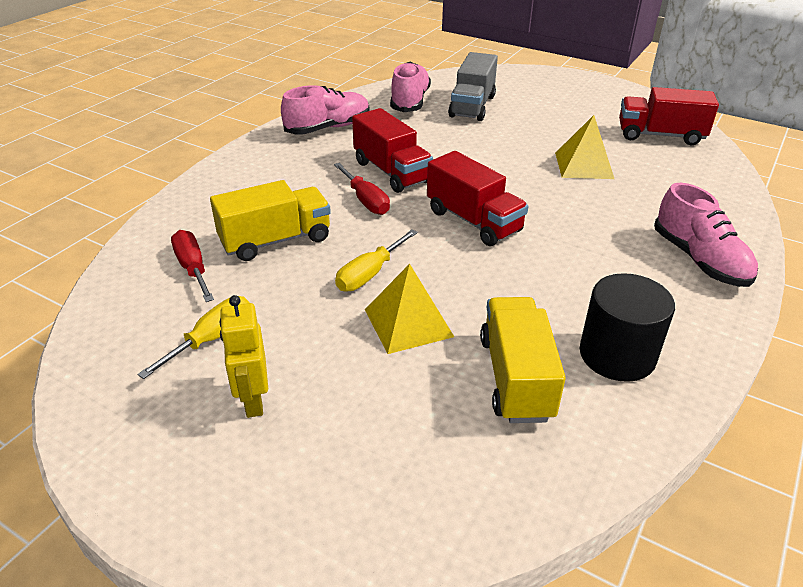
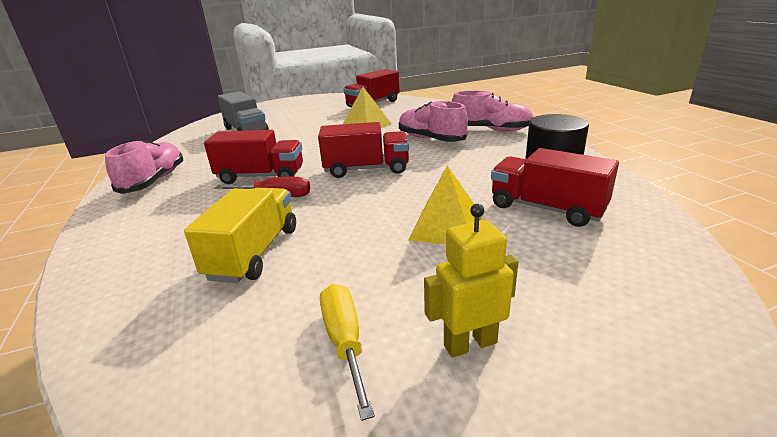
camera: 50 degrees left, 10 degrees down
(193, 268) = (213, 318): red screwdriver -> none
(253, 400) = (470, 343): yellow robot -> yellow robot turned 135 degrees clockwise
(369, 274) = (367, 224): yellow screwdriver -> none
(410, 101) = (195, 145): pink shoe -> pink shoe (431, 139)
(516, 378) = (546, 208): yellow truck -> red truck

